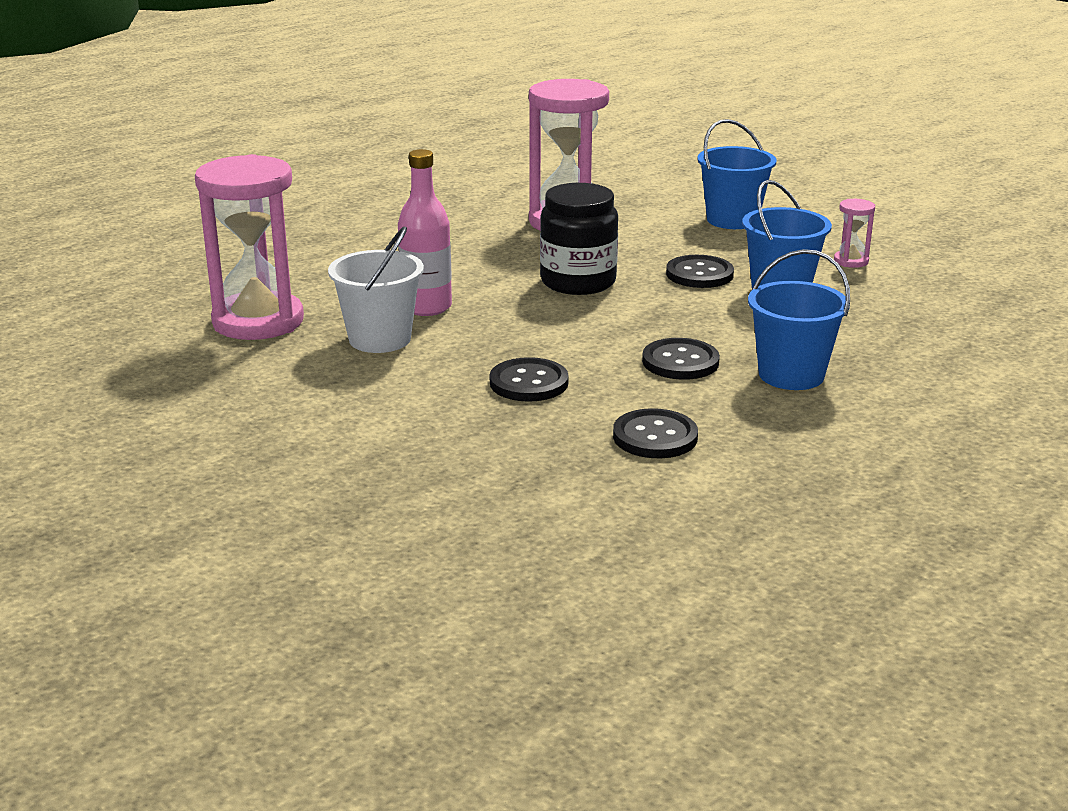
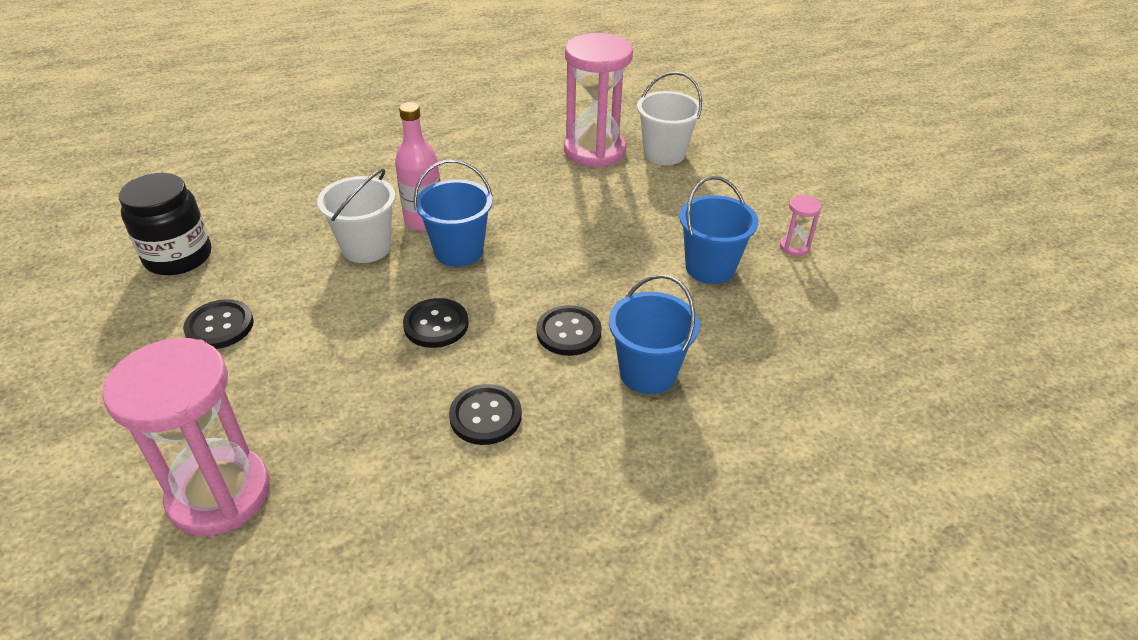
camera: 20 degrees right, 15 degrees up
(258, 321) = (299, 208): pink hourglass -> pink hourglass (219, 494)
(578, 282) = (555, 220): black jar -> black jar (178, 257)
(647, 213) = (664, 153): none -> white bucket
(699, 274) = (656, 233): black button -> black button (219, 326)
(732, 220) = (727, 176): blue bucket -> blue bucket (458, 251)

